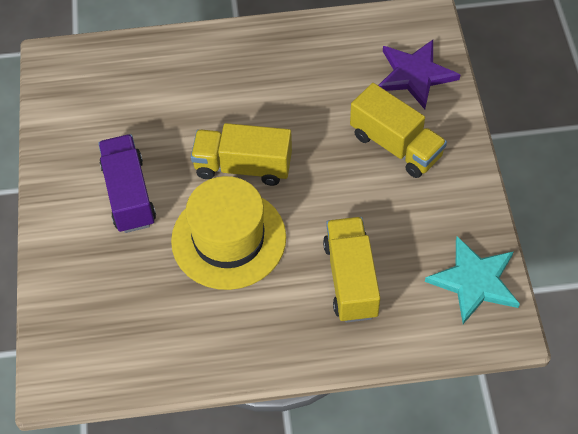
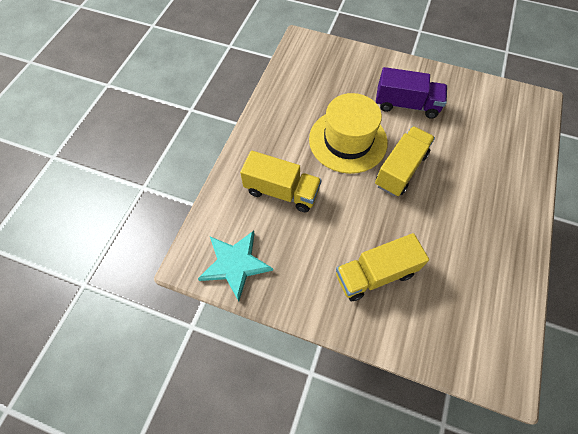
camera: 115 degrees right, 5 degrees up
(415, 75) = (442, 328): purple star -> none

